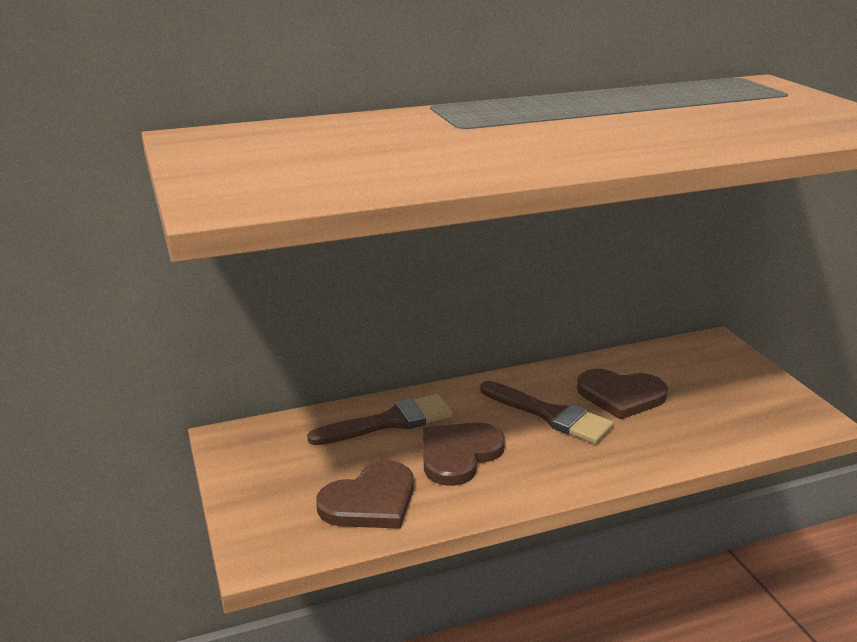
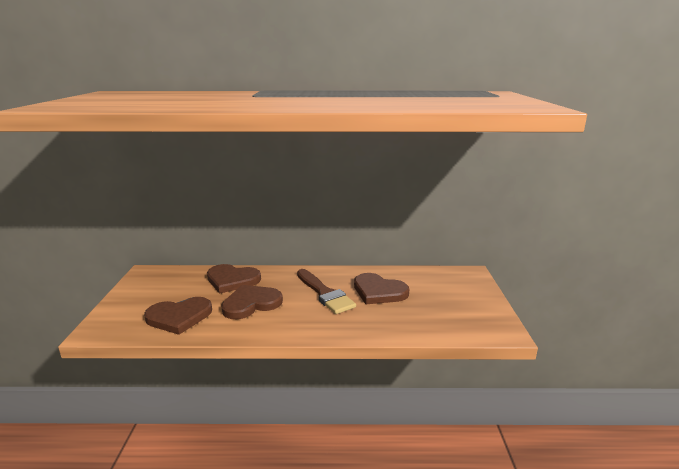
camera: 20 degrees right, 5 degrees down
(389, 422) = (232, 280): brown brush -> brown heart

